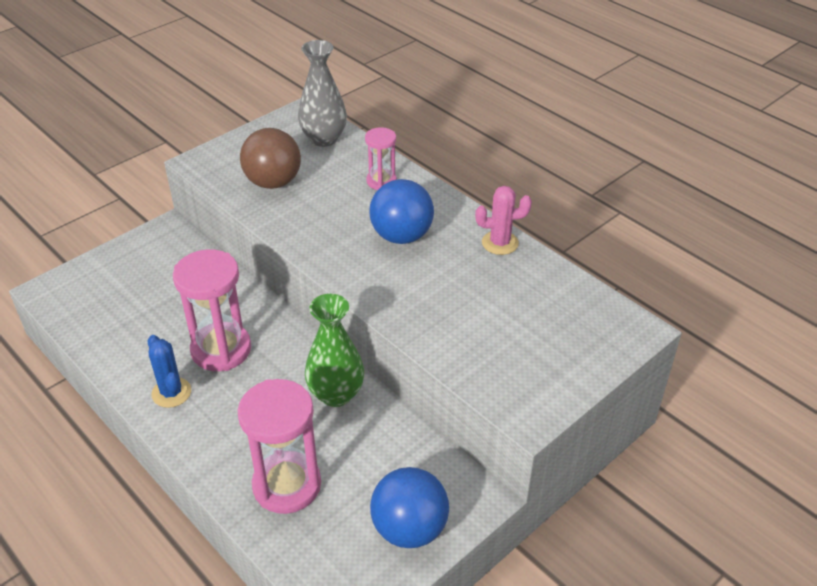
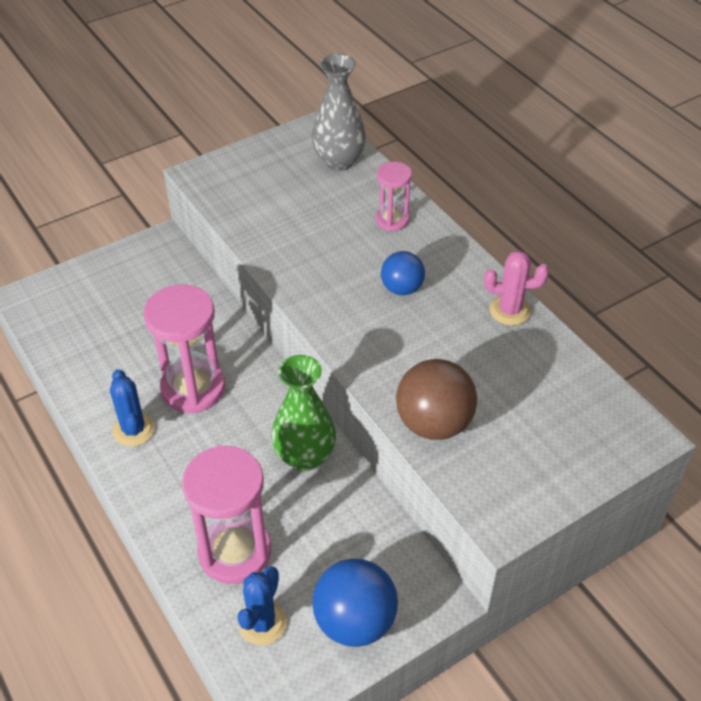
camera: 10 degrees right, 5 degrees up
(273, 182) = (274, 207): brown ball -> brown ball (434, 423)
(324, 543) = (262, 623): none -> blue cactus
(401, 236) = (402, 288): blue ball -> blue ball, size x0.62

